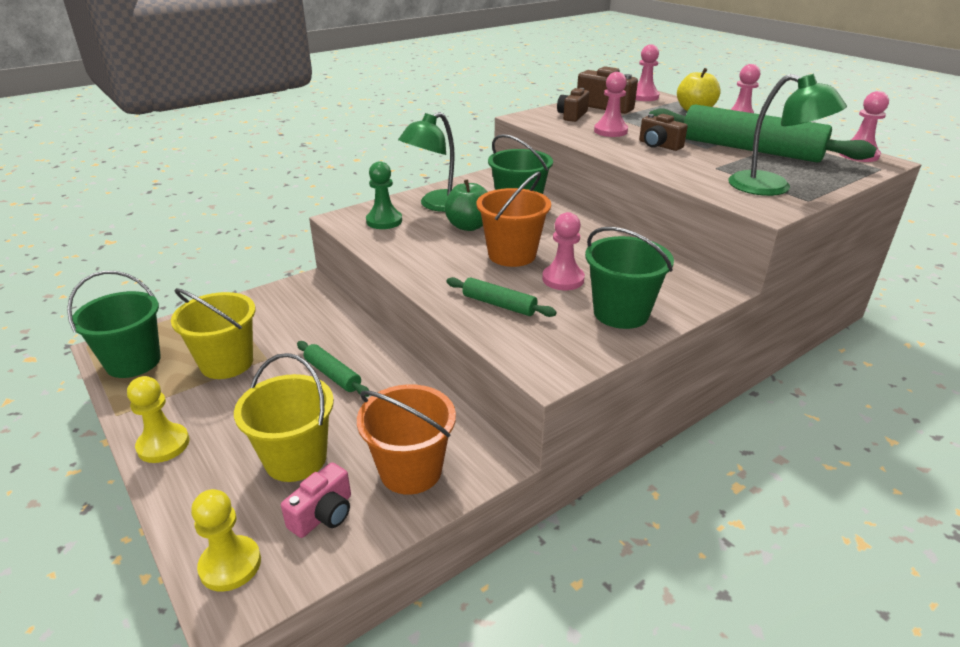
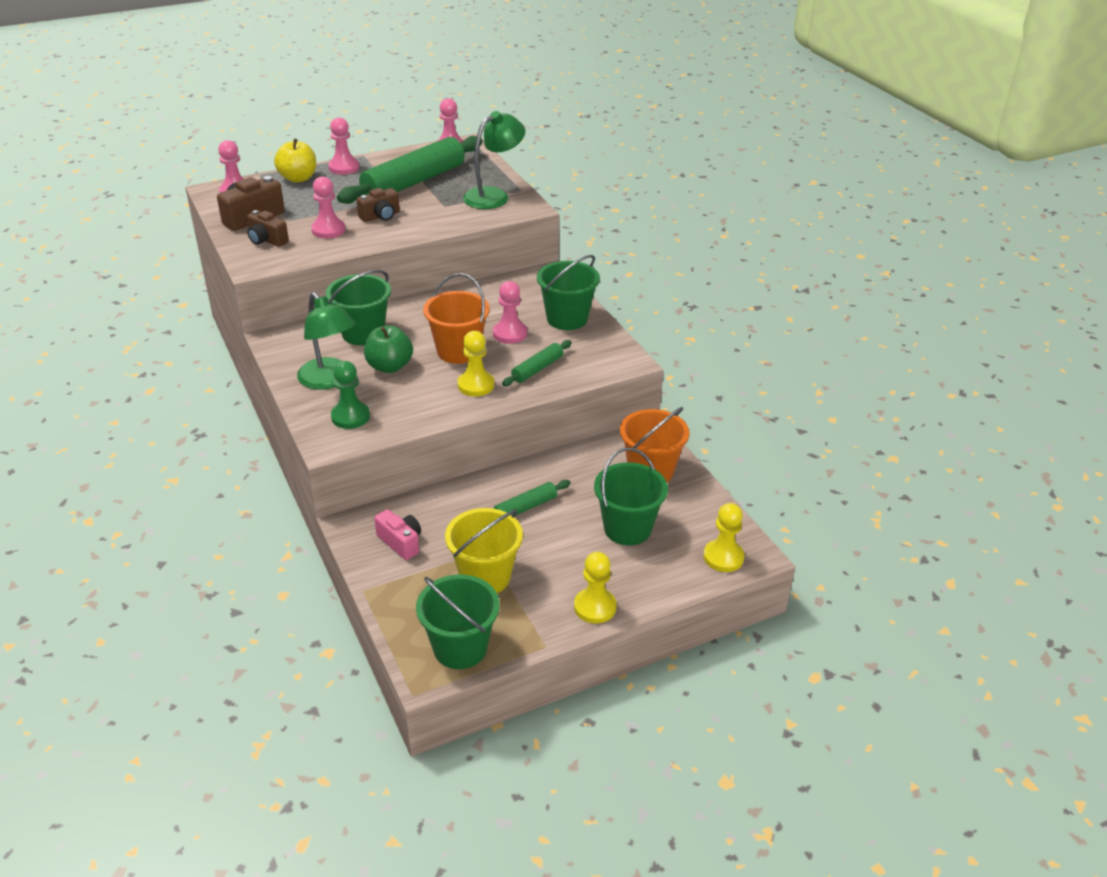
camera: 80 degrees left, 5 degrees up
(296, 459) = (627, 528): yellow bucket -> green bucket
(323, 514) = (685, 514): pink camera -> pink camera (401, 542)
(453, 272) = (476, 385): none -> yellow pawn

